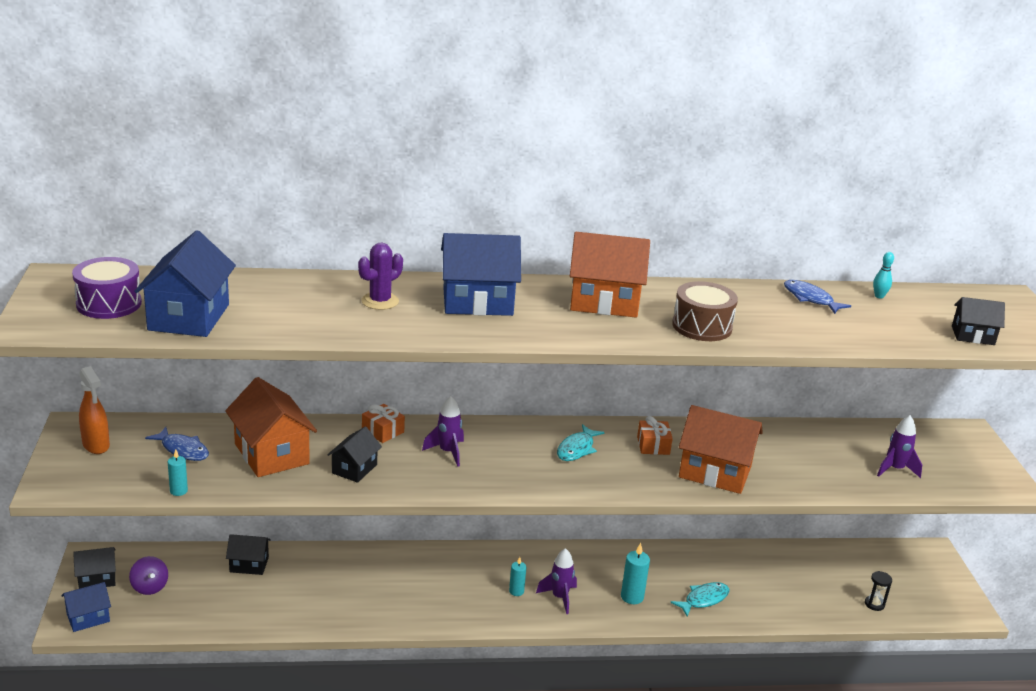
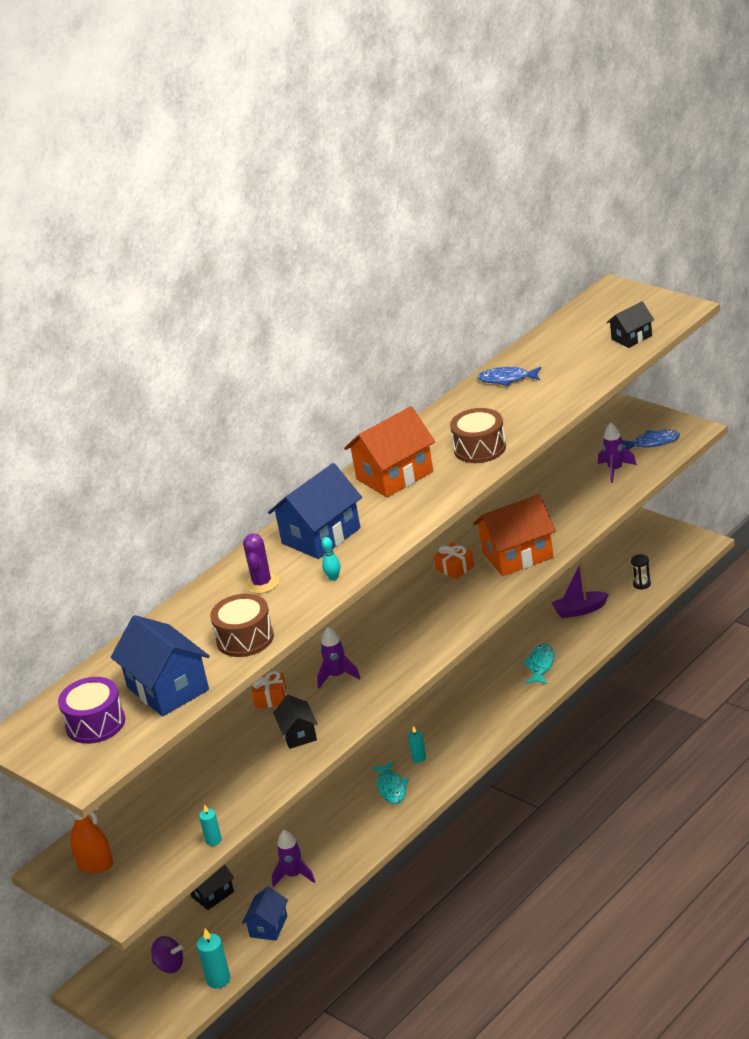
camera: 35 degrees left, 5 degrees up
(88, 617) = (163, 1017): blue house -> blue house (268, 926)
(97, 579) = (121, 994): black house -> none
(183, 450) = (162, 818): blue fish -> blue fish (652, 442)
(271, 454) = (226, 771): orange house -> none
(296, 324) = (245, 638): none -> brown drum
(559, 597) = (452, 738): purple rocket -> purple rocket (294, 875)
(577, 449) = (413, 608): turquoise fish -> turquoise fish (391, 788)
(632, 597) = (495, 700): turquoise candle -> turquoise candle (218, 979)
(794, 584) = (580, 610): none -> purple boat
(879, 296) = (541, 347): turquoise bowling pin -> turquoise bowling pin (333, 578)

